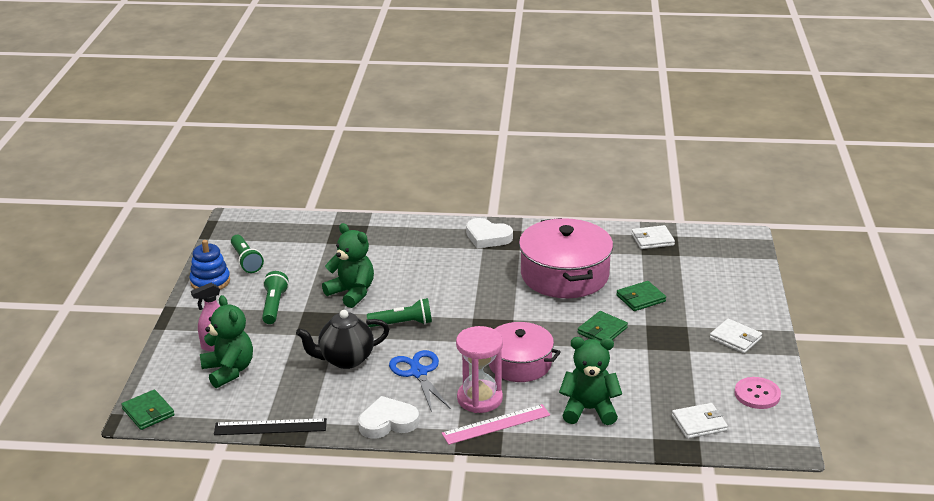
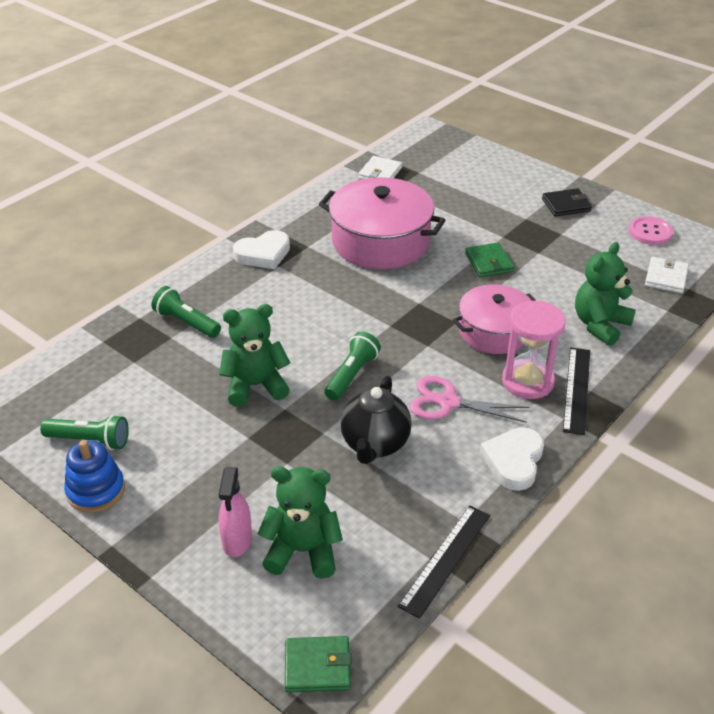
camera: 55 degrees left, 10 degrees up
(274, 306) = (212, 456): green flashlight -> green flashlight (186, 322)
(418, 373) = (448, 402): blue scissors -> pink scissors
(496, 424) = (576, 389): pink ruler -> black ruler
(640, 298) = (462, 220): green wallet -> none
(735, 338) = (566, 205): white wallet -> black wallet

